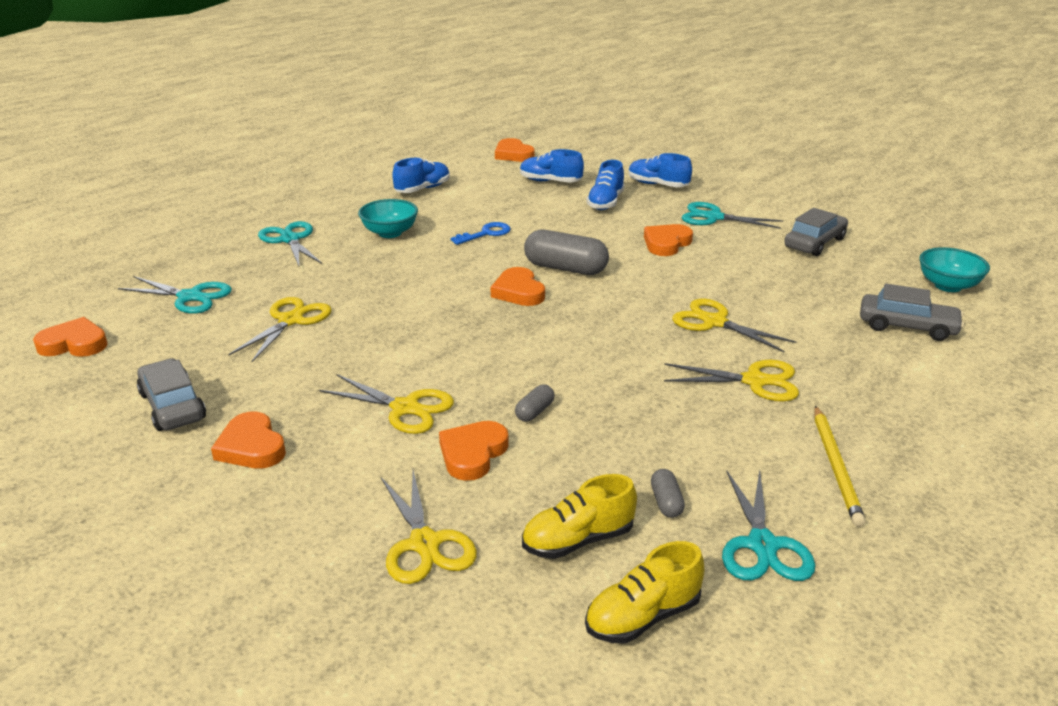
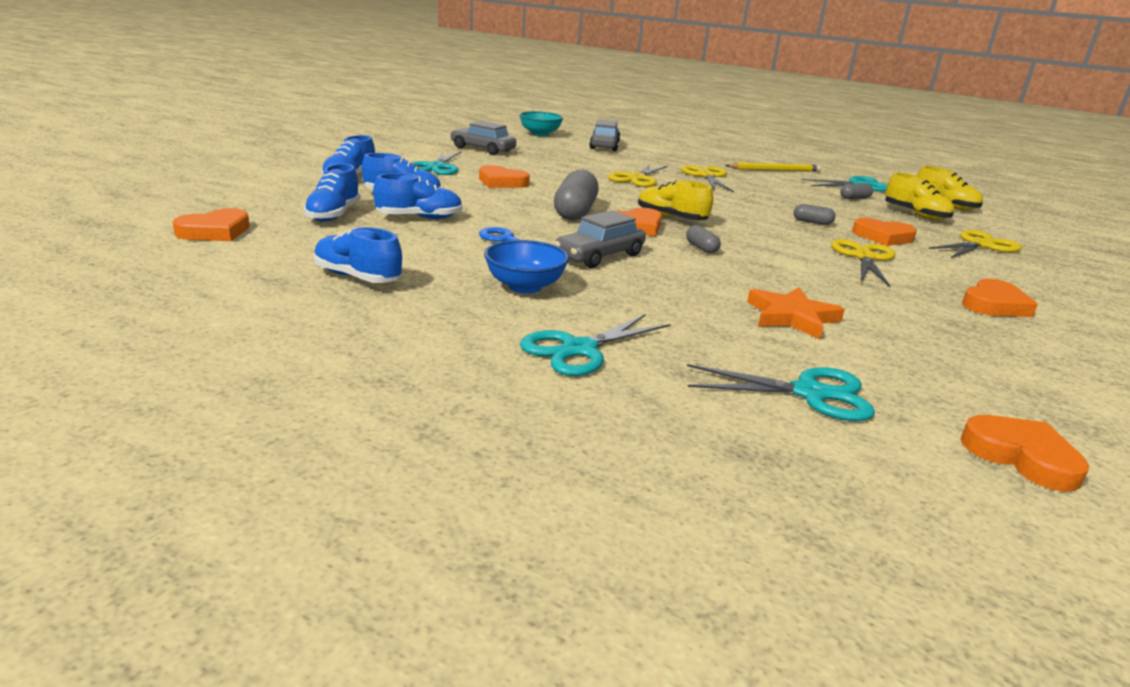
camera: 105 degrees left, 5 degrees down
(74, 344) = (1021, 457): orange heart -> orange heart turned 150 degrees clockwise
(173, 406) = (1008, 350): grey car -> grey car (599, 256)
(190, 297) = (809, 393): turquoise scissors -> turquoise scissors turned 90 degrees clockwise
(290, 320) = (792, 317): yellow scissors -> orange star
(390, 233) = (525, 287): turquoise bowl -> blue bowl
(453, 314) = (701, 248): none -> grey capsule
(544, 207) = (419, 218): none -> blue shoe
(549, 316) = (671, 218): none -> yellow shoe

